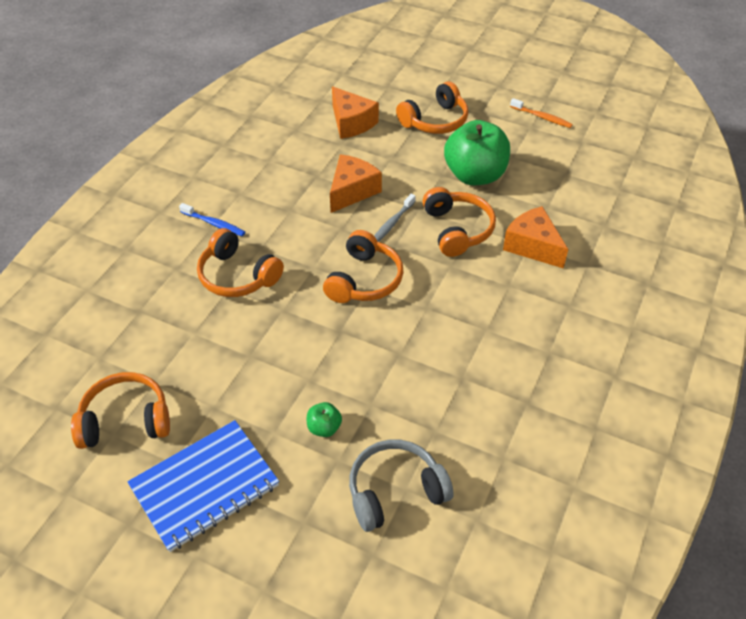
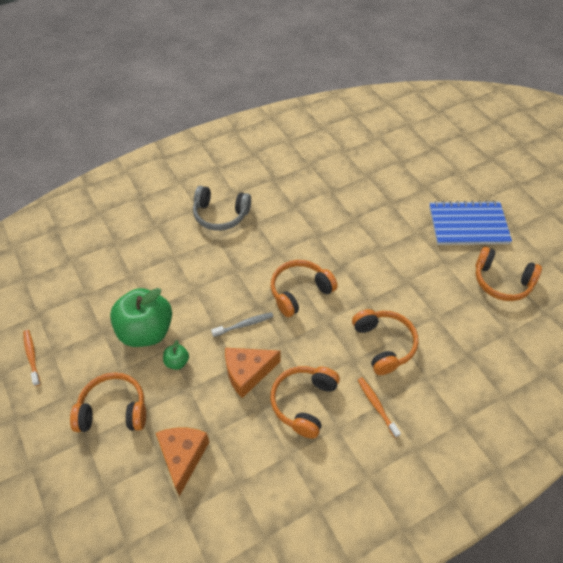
camera: 145 degrees left, 5 degrees up
(214, 224) = (376, 406): blue toothbrush -> orange toothbrush
(324, 428) = (388, 220): green apple -> green apple (177, 362)
(395, 491) = (372, 177): grey headphones -> grey headphones (220, 215)
(457, 229) = (206, 293): orange headphones -> orange headphones (304, 403)
(532, 246) = (173, 254): orange cheese -> none

